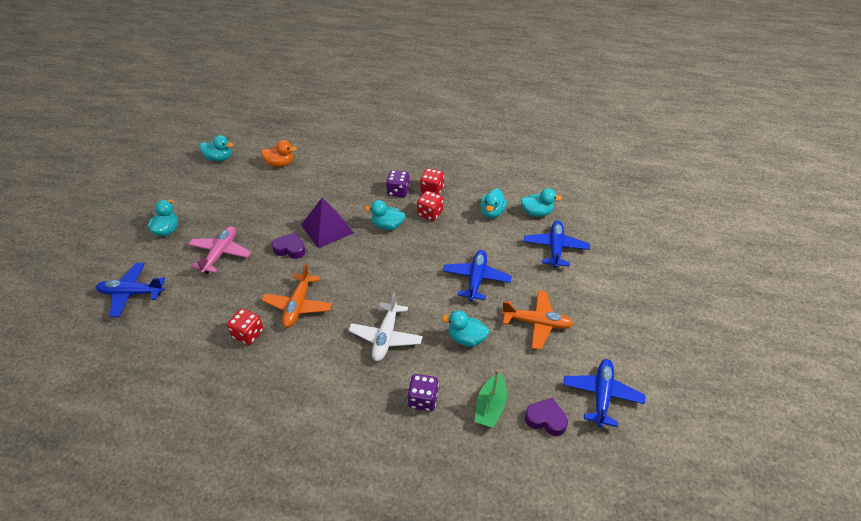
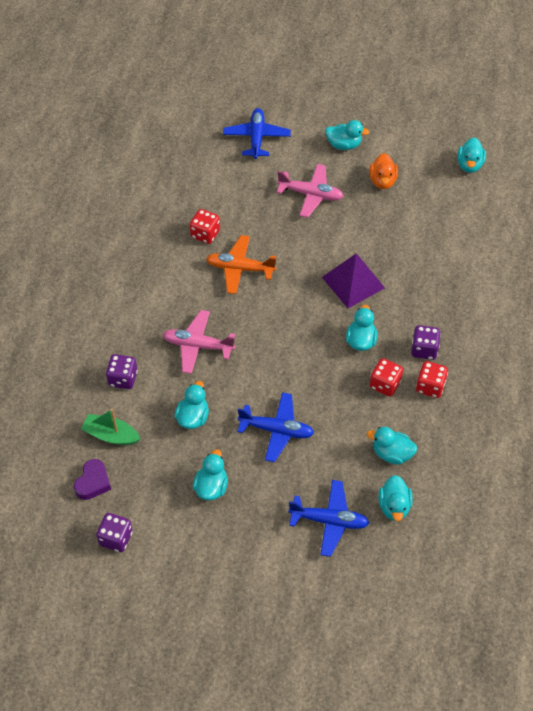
camera: 90 degrees right, 10 degrees up
(280, 164) = (465, 224): orange duck -> orange duck (382, 181)
(290, 249) = (320, 252): purple heart -> none
(386, 337) = (198, 346): white plane -> pink plane
(536, 323) = (211, 487): orange plane -> turquoise duck
(601, 395) = (116, 538): blue plane -> purple dice

